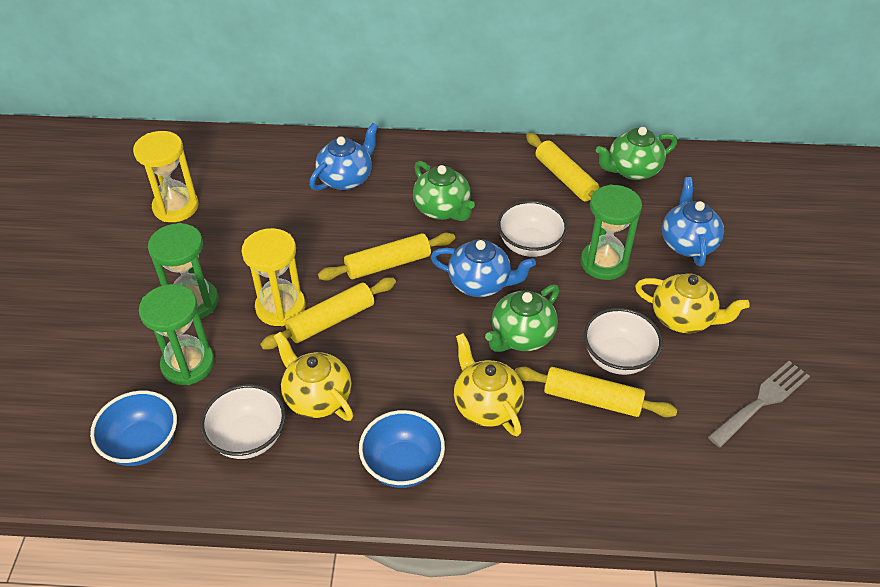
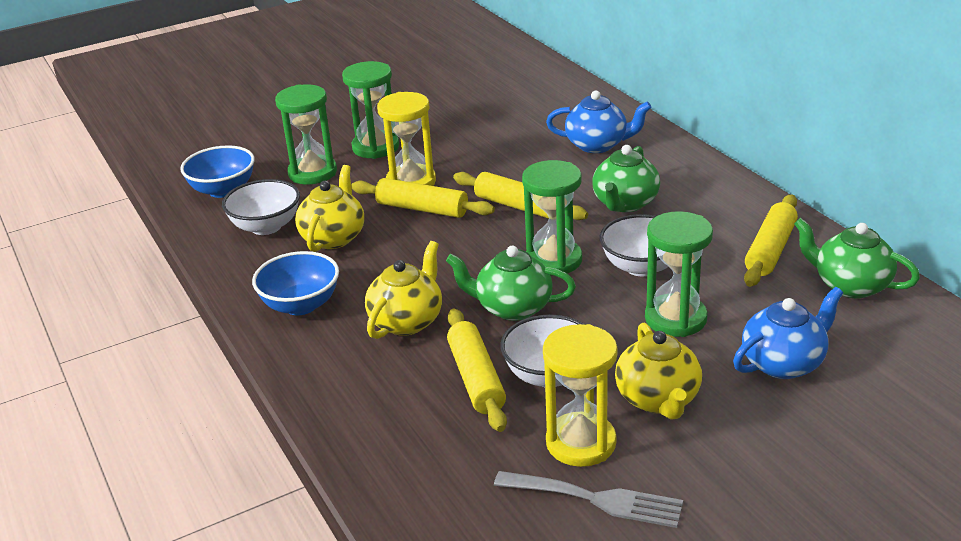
camera: 60 degrees right, 15 degrees down
(176, 207) = (465, 97): yellow hourglass -> yellow hourglass (581, 443)
(480, 283) = (554, 260): blue teapot -> green hourglass

